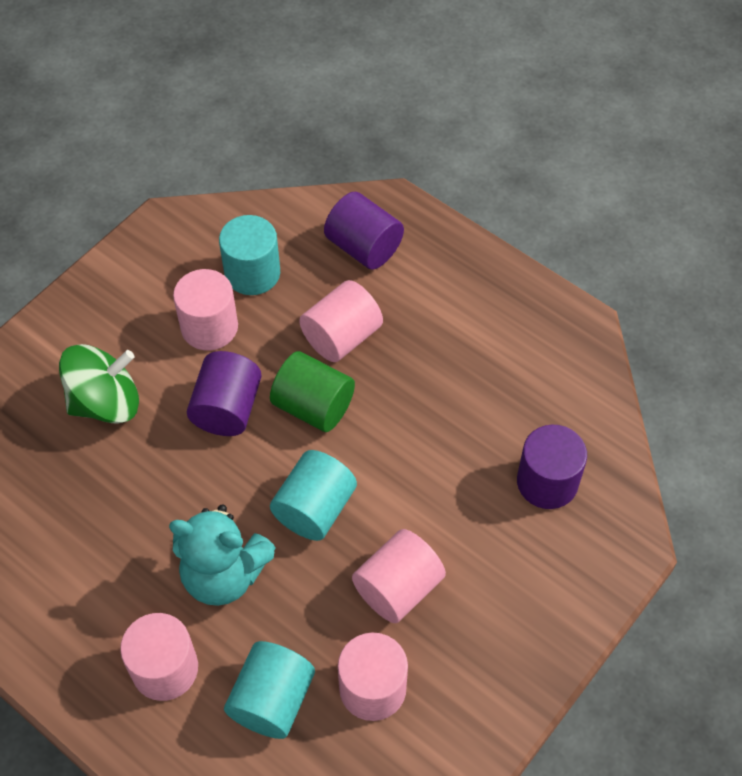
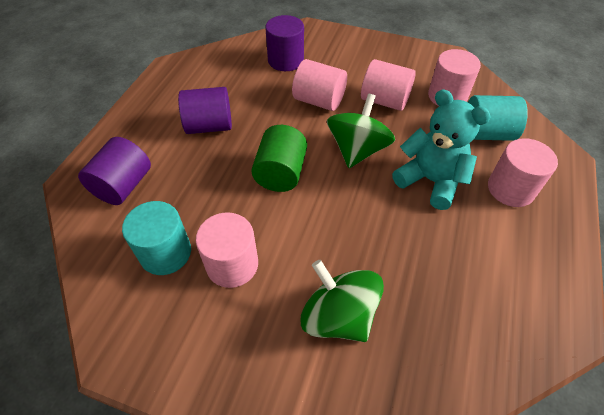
camera: 110 degrees left, 5 degrees down
(224, 574) = (430, 181): turquoise teddy bear -> turquoise teddy bear turned 45 degrees counterclockwise
(227, 408) = (305, 224): purple cylinder -> purple cylinder (209, 126)
(314, 508) = (357, 150): turquoise cylinder -> green spinning top
(341, 337) = (215, 175): pink cylinder -> pink cylinder (319, 100)

